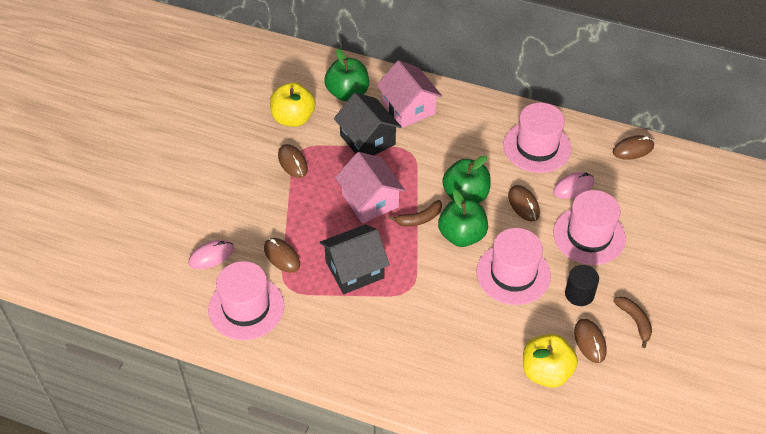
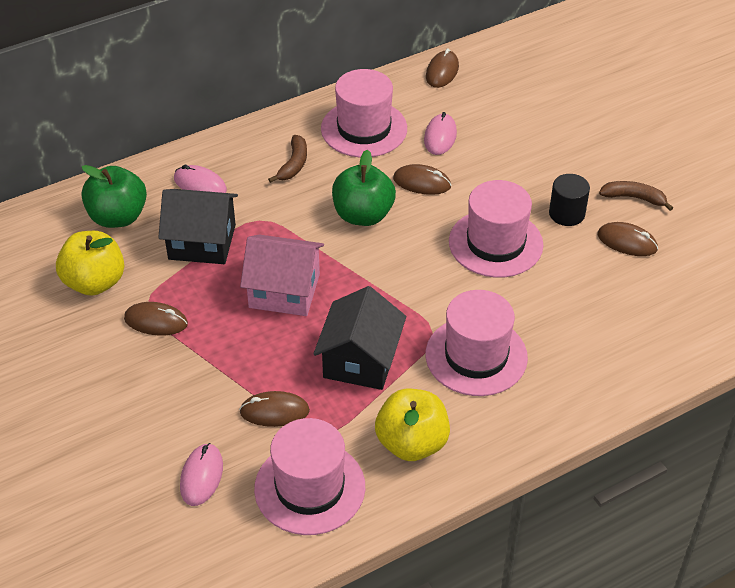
camera: 50 degrees left, 5 degrees down
(408, 108) = (200, 184): pink house -> pink mouse
(419, 218) = (352, 268): brown banana -> brown banana (293, 164)
(462, 235) = (409, 249): green apple -> none
(546, 372) = (632, 294): yellow apple -> yellow apple (412, 443)
(589, 235) = (507, 163): pink hat -> pink hat (476, 356)

